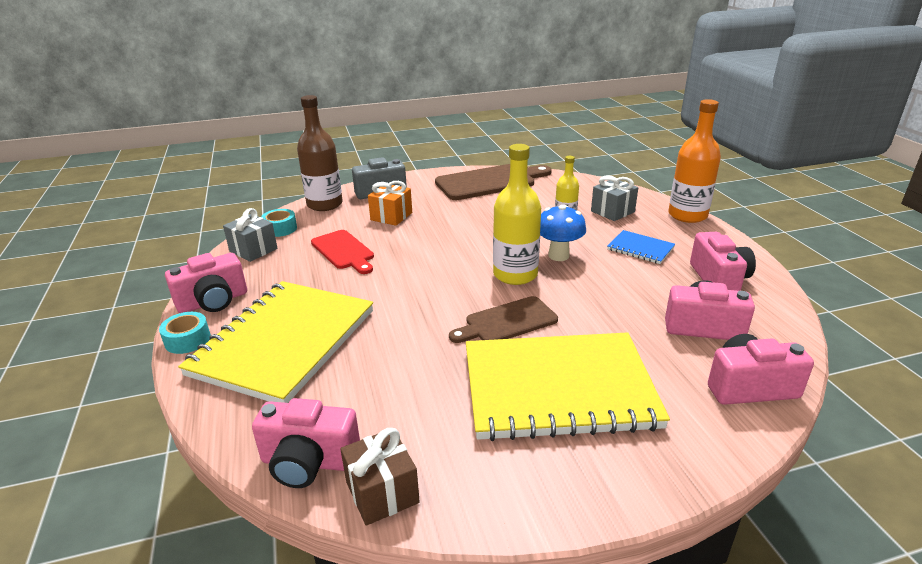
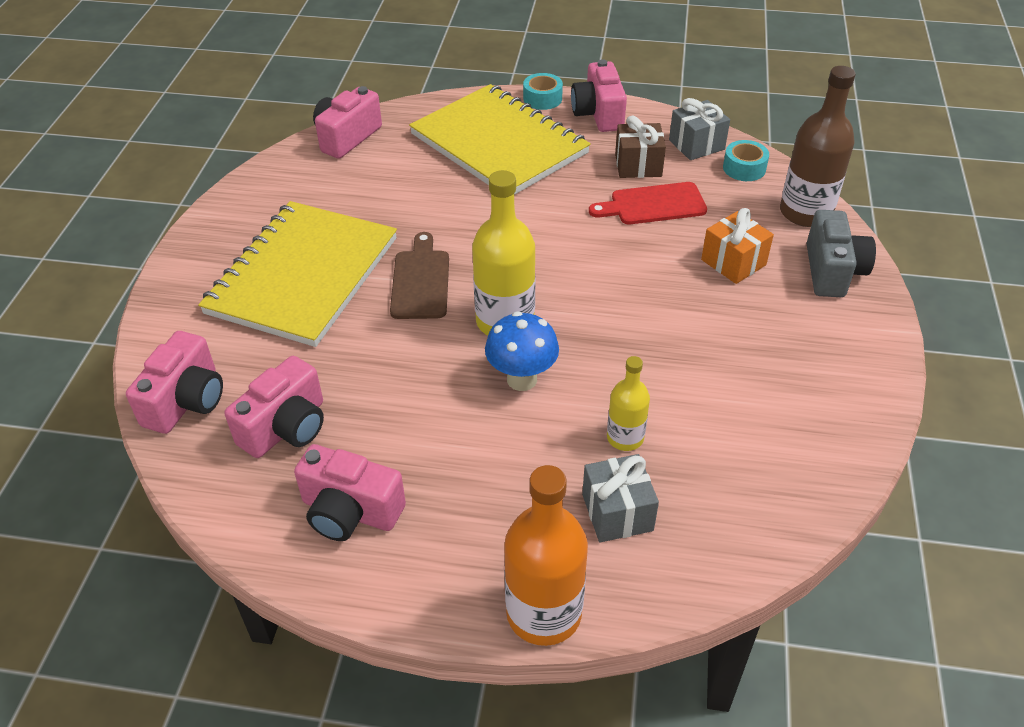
camera: 115 degrees right, 15 degrees up
(382, 492) = (291, 161): brown gift -> brown gift (638, 165)
(490, 182) = (819, 406): brown cutting board -> none
(640, 249) = (482, 476): blue notebook -> none

